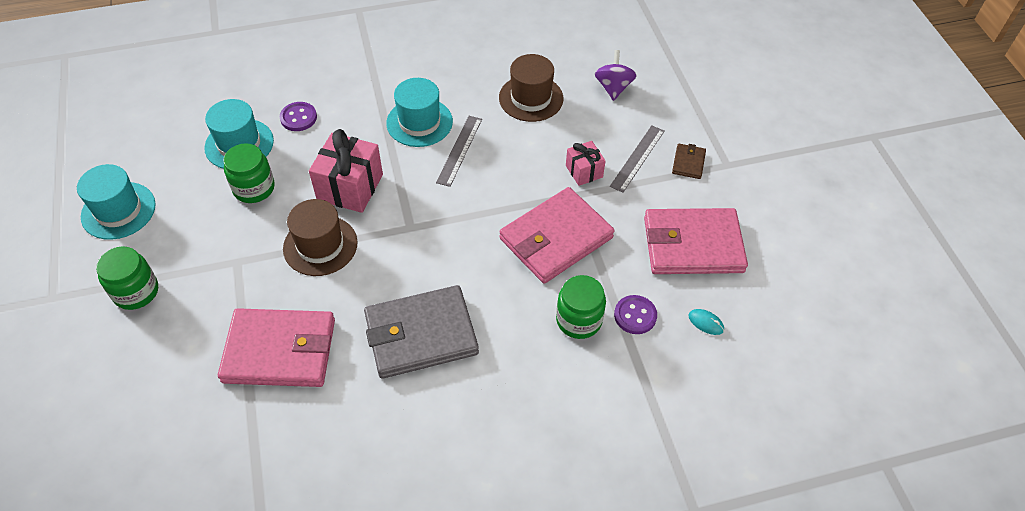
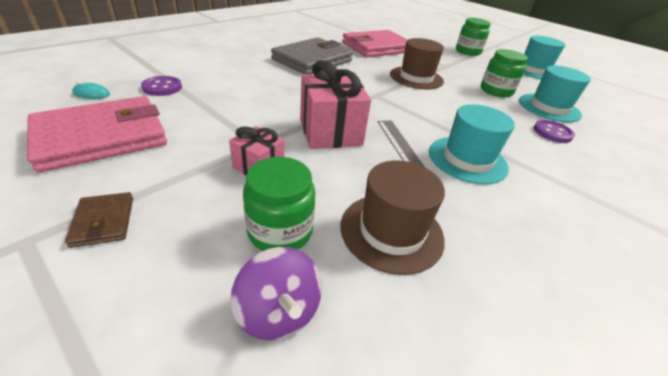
camera: 145 degrees right, 15 degrees down
(350, 187) = (445, 104): pink gift -> pink gift (330, 132)
(556, 238) = (255, 112): pink wallet -> none
(579, 320) = (210, 79): green jar -> green jar (280, 231)
(637, 158) = (191, 202): grey ruler -> none

